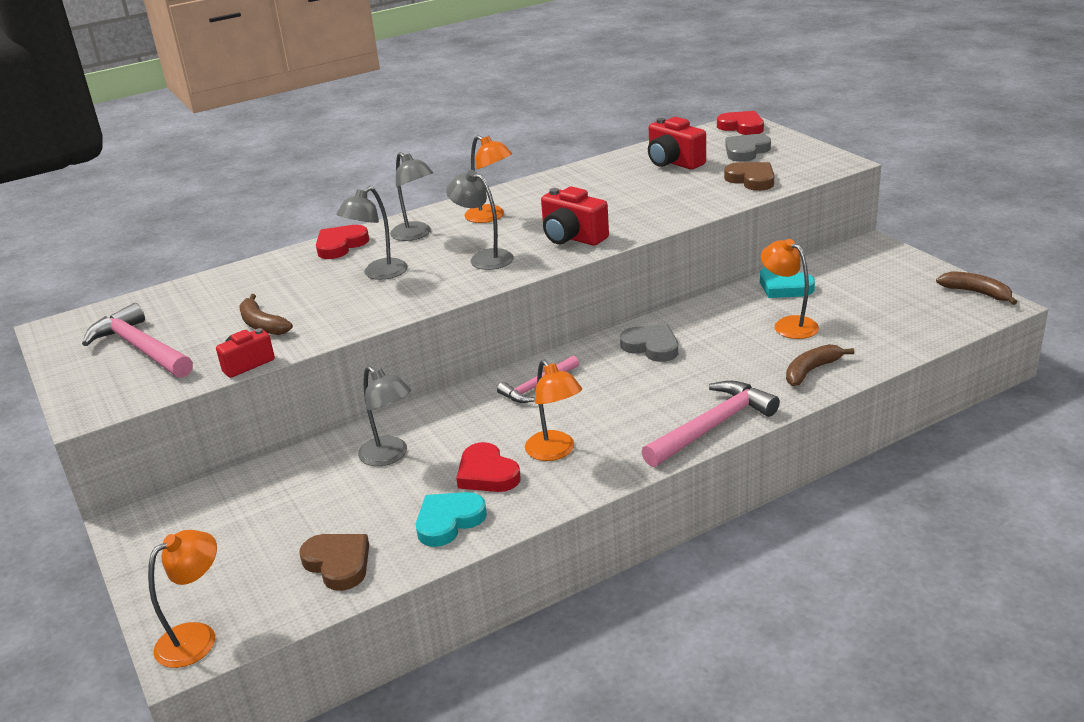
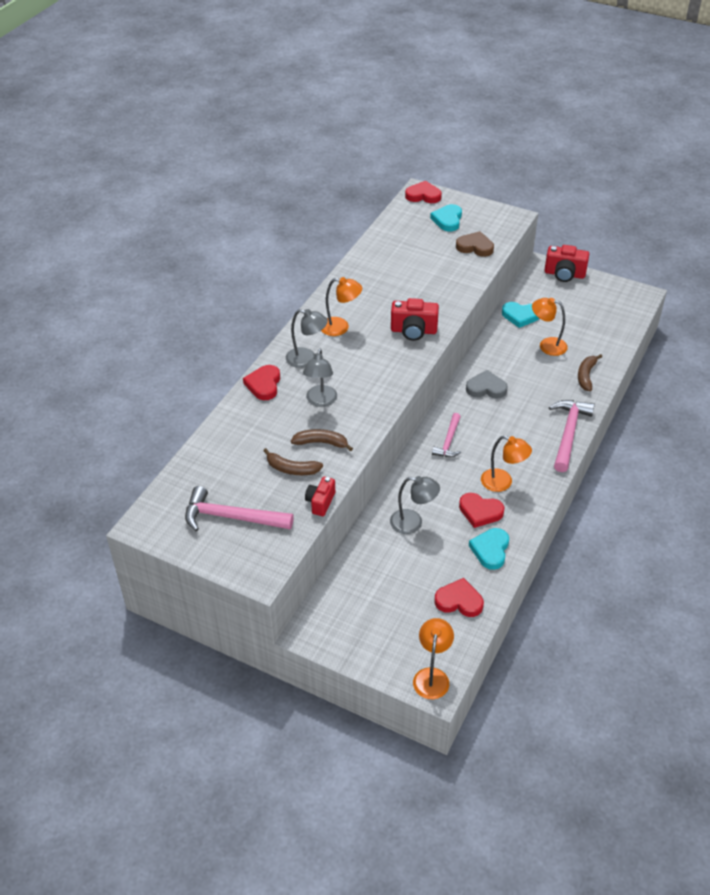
camera: 35 degrees left, 15 degrees up
(338, 563) = (459, 601): brown heart -> red heart
(484, 258) = (375, 365): grey lamp -> none
(673, 162) = (411, 242): red camera -> red camera (564, 274)
(746, 151) = (447, 220): grey heart -> turquoise heart
(976, 293) = (625, 289): brown banana -> brown banana (321, 443)

